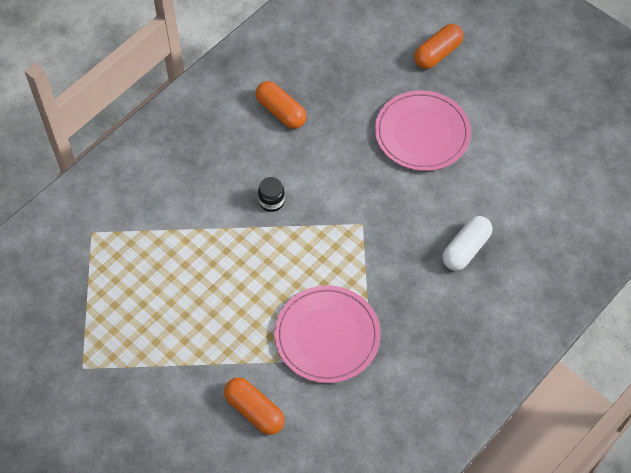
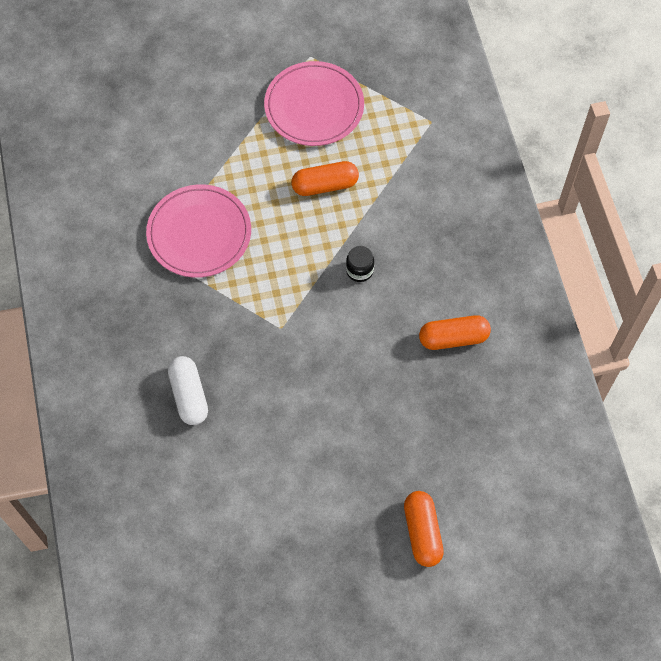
camera: 125 degrees right, 5 degrees up
(254, 411) = (180, 146): orange capsule -> orange capsule (325, 185)
(422, 133) = (337, 446): pink plate -> pink plate (314, 106)

